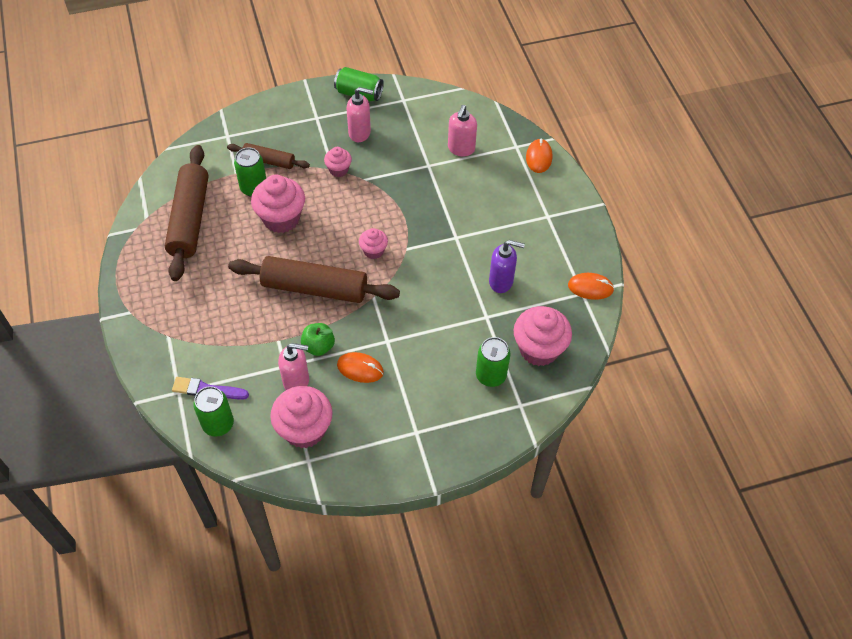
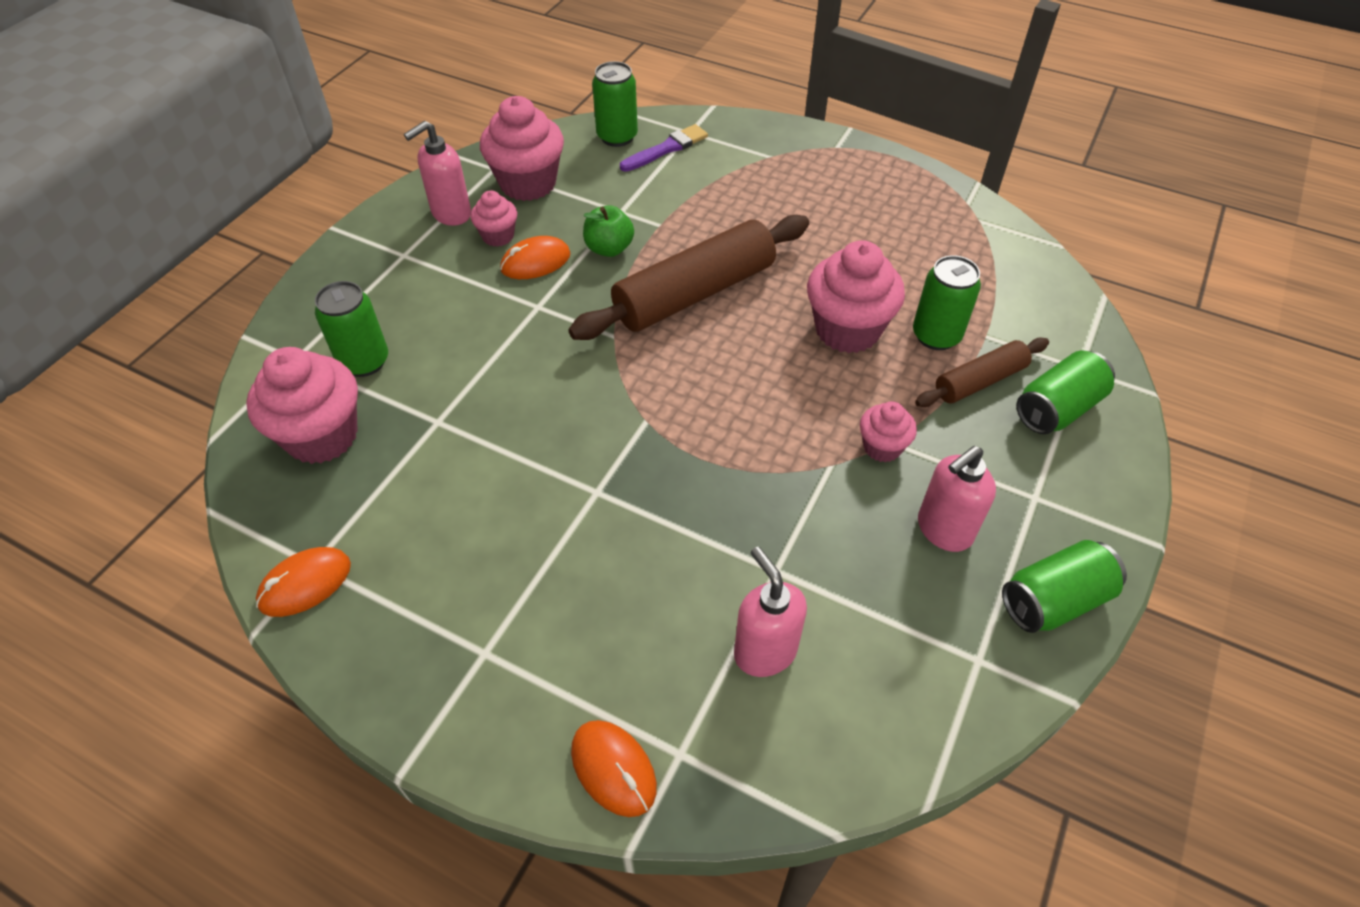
camera: 135 degrees right, 5 degrees down
(190, 219) = (937, 251): brown rolling pin -> none
(261, 132) = (1057, 408): none -> green can
(296, 381) = (589, 209): pink soap dispenser -> pink soap dispenser (451, 214)
(373, 251) = (684, 383): pink cupcake -> pink cupcake (498, 236)
(501, 281) = (461, 482): purple soap dispenser -> none

